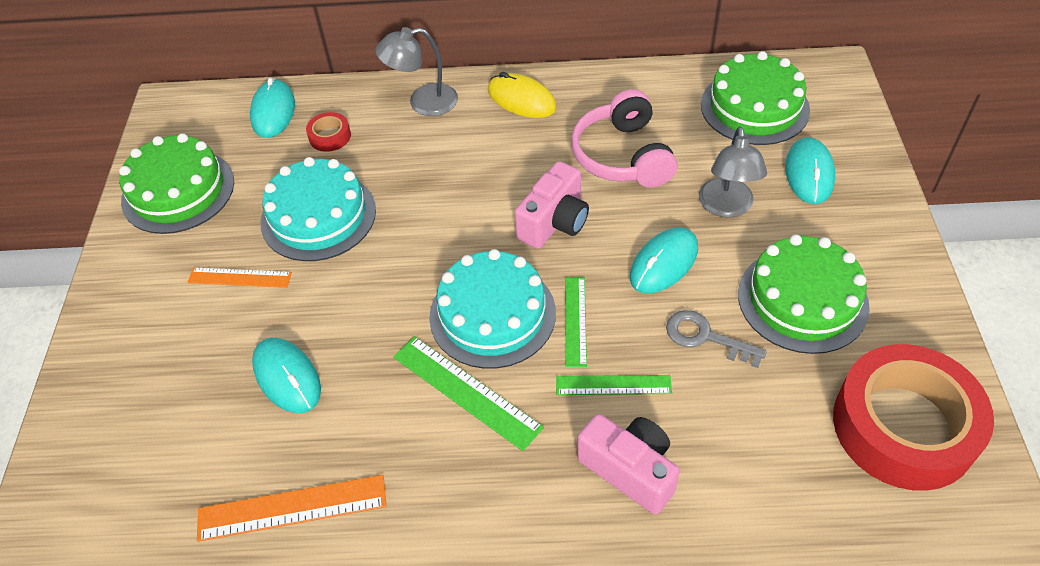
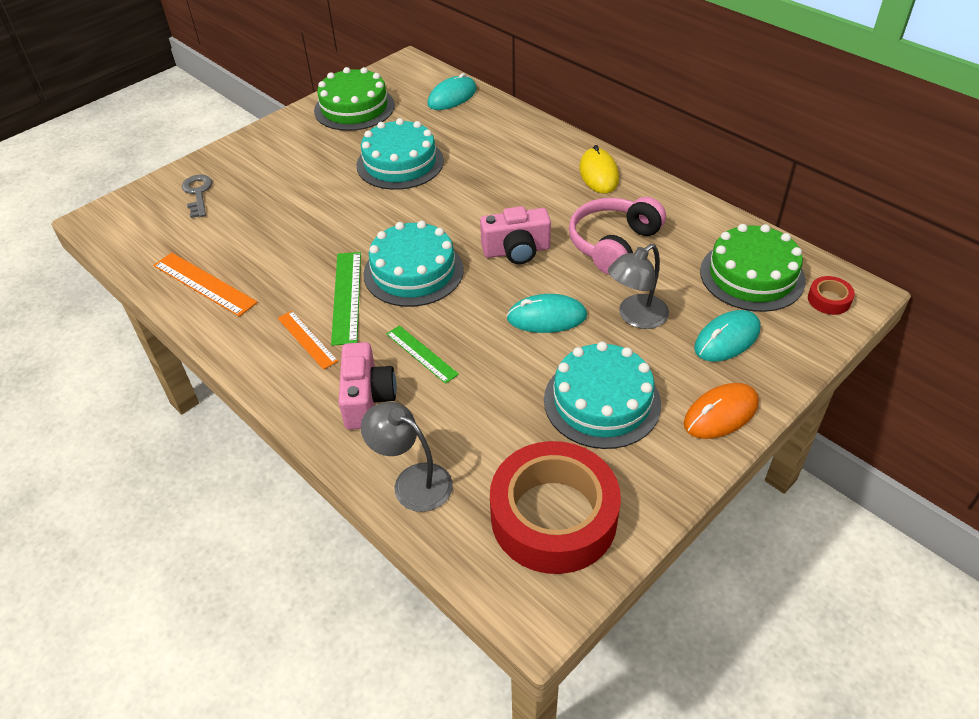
camera: 45 degrees right, 5 degrees down
(240, 277) = (324, 167): orange ruler -> orange ruler (307, 339)
(287, 377) = (281, 227): turquoise mouse -> none
(330, 136) = (462, 127): red tape -> red tape (829, 300)
(423, 102) = (538, 140): grey lamp -> grey lamp (412, 481)
(575, 320) = (451, 307): green ruler -> none
(705, 337) = (509, 372): grey key -> grey key (198, 193)
(802, 300) = (602, 401): green cake -> turquoise cake
(886, 237) = (721, 414): none -> orange mouse

